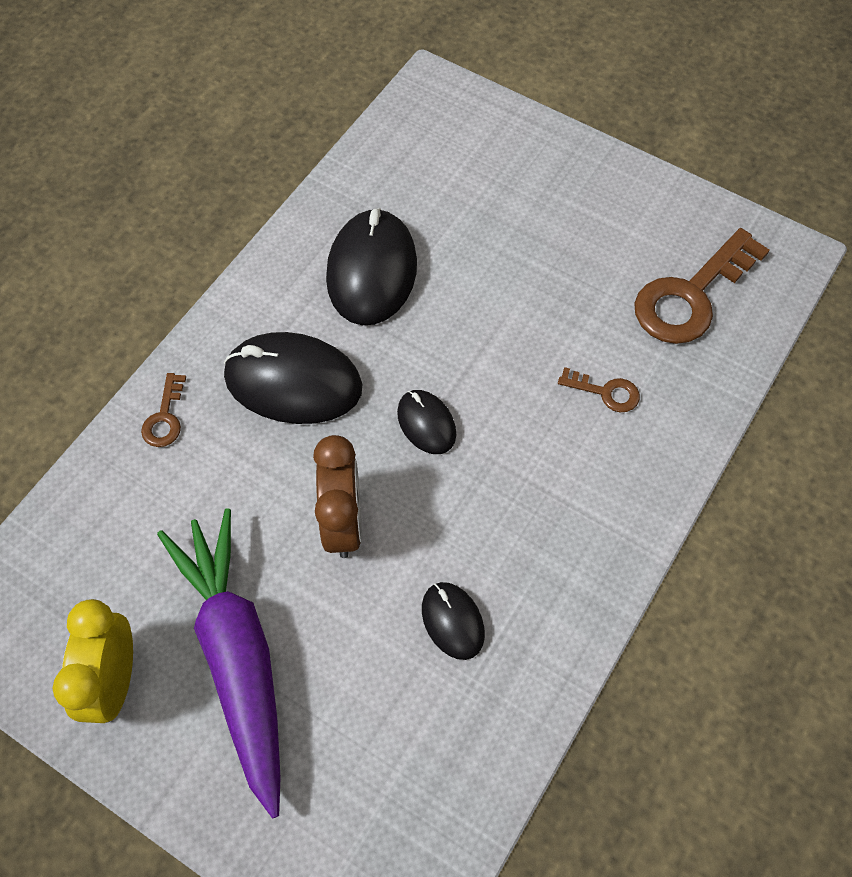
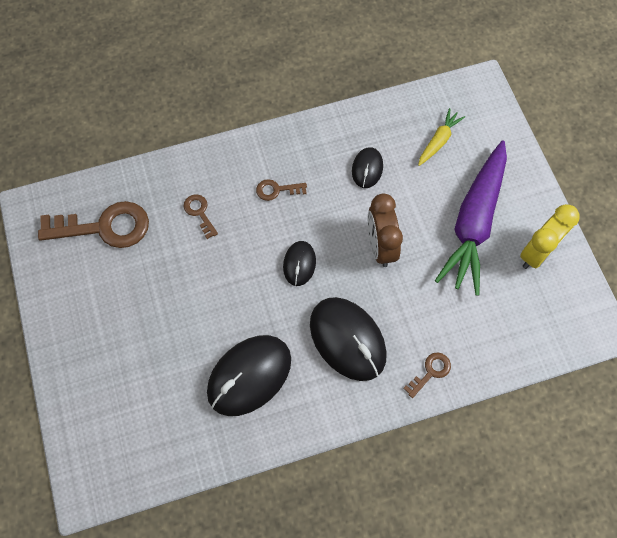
camera: 140 degrees left, 5 degrees up
(343, 522) = (380, 246): brown clock -> brown clock turned 45 degrees counterclockwise
(385, 756) = (438, 141): none -> yellow carrot
(543, 494) = (277, 190): none -> brown key

